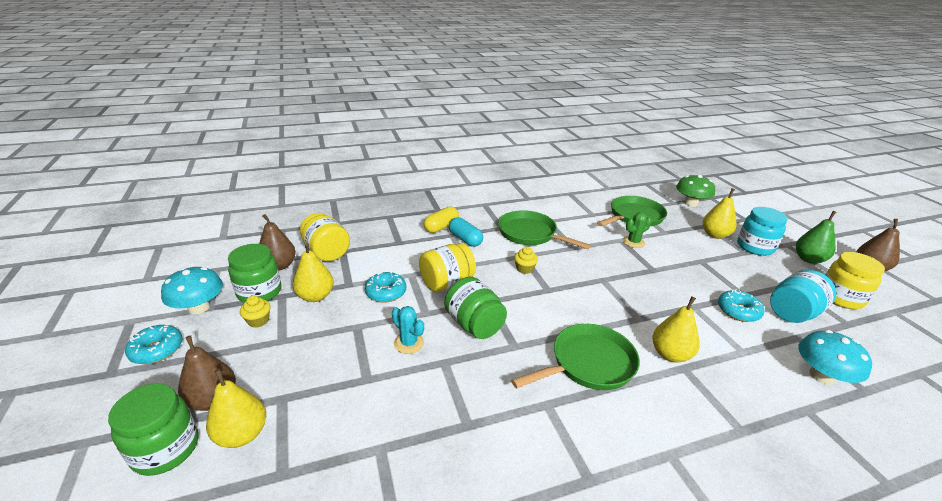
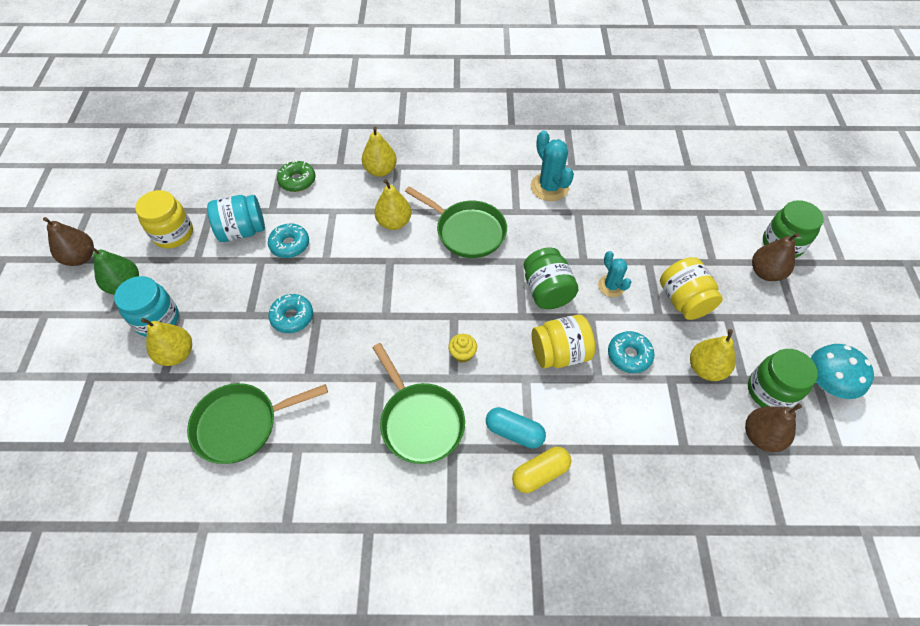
camera: 160 degrees left, 25 degrees up
(157, 350) = (839, 333): turquoise donut -> turquoise donut (292, 317)
(242, 434) = (734, 241): yellow pear -> yellow pear (380, 170)
(258, 321) = (757, 347): yellow cupcake -> none
(326, 252) = (705, 451): yellow jar -> yellow jar (683, 300)
(465, 239) = (514, 432): turquoise capsule -> turquoise capsule turned 45 degrees counterclockwise
(520, 455) = (549, 187): none -> turquoise cactus
(588, 364) = (467, 231): green pan -> green pan turned 135 degrees counterclockwise
(633, 242) = (295, 367): green cactus -> none
(690, 203) = (119, 437): green mushroom -> none
(821, 376) = (297, 181): turquoise mushroom -> green donut

